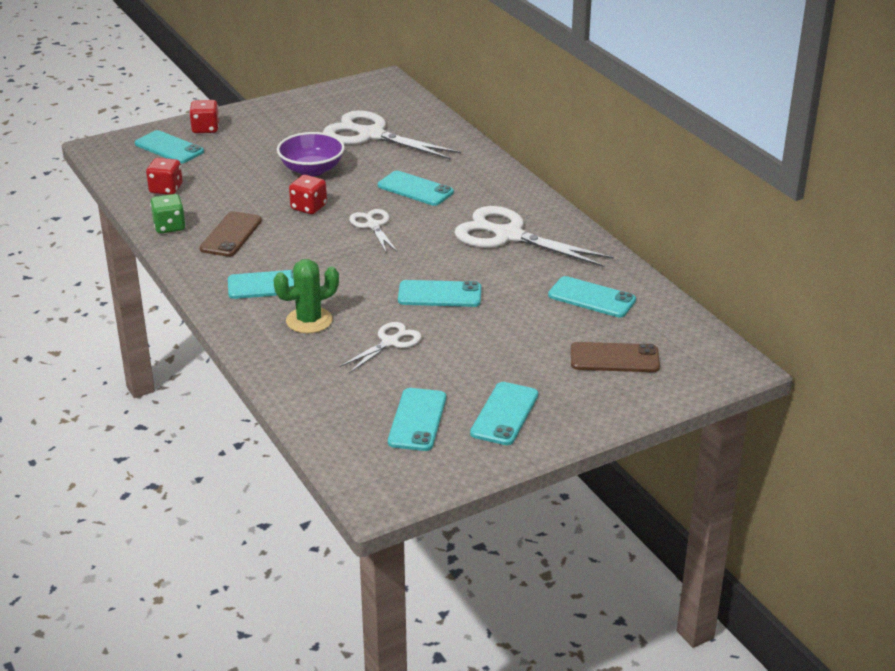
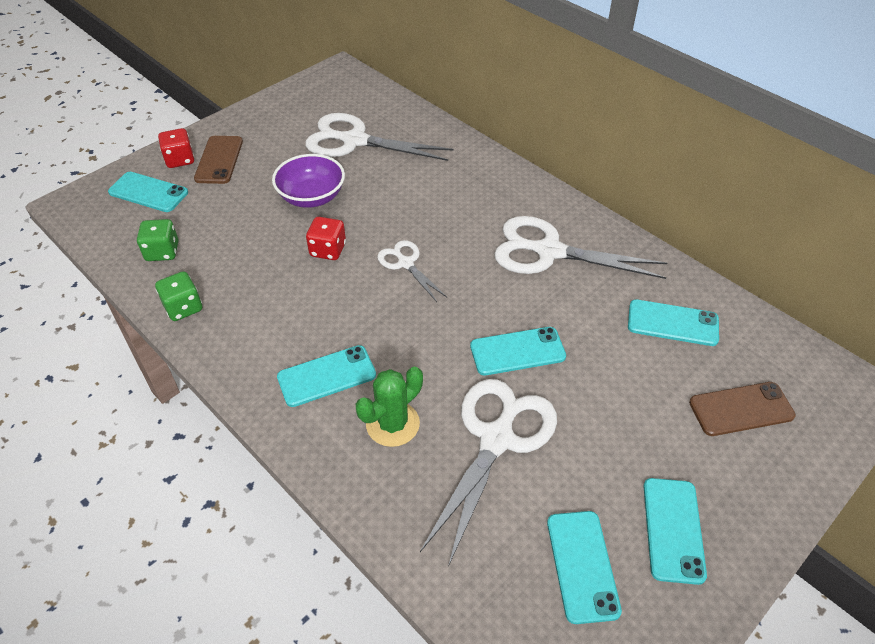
camera: 15 degrees left, 15 degrees up
(166, 189) = (162, 252): red dice -> green dice
(231, 235) = (257, 306): brown phone -> brown phone (219, 160)
(390, 342) = (496, 439): white scissors -> white scissors, size x1.88
(415, 189) = (428, 205): turquoise phone -> none

